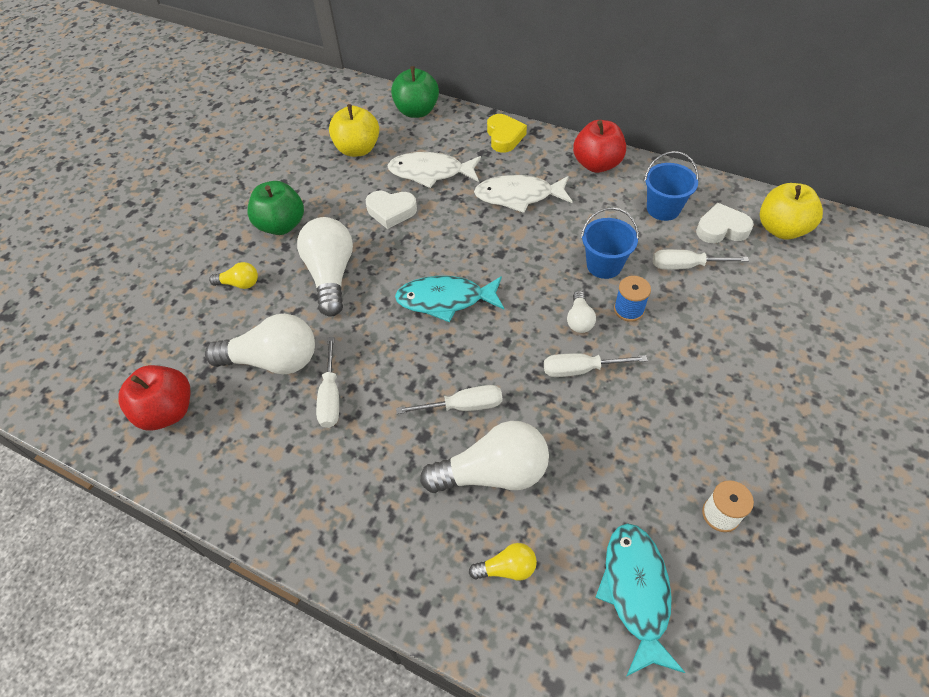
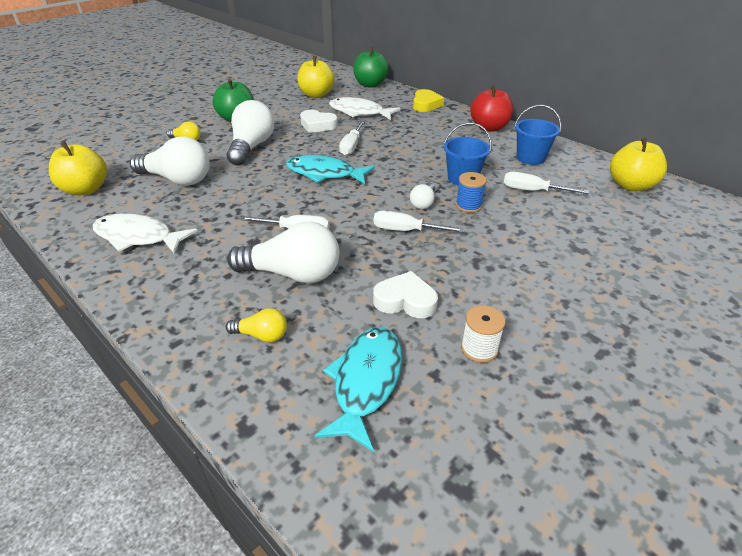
camera: 15 degrees right, 15 degrees down
(167, 411) = (86, 189): red apple -> yellow apple
(330, 397) = (202, 206): white screwdriver -> white screwdriver (351, 146)
(518, 196) = (417, 133): white fish -> white fish (138, 237)
(721, 229) = (575, 176): white heart -> white heart (405, 300)

